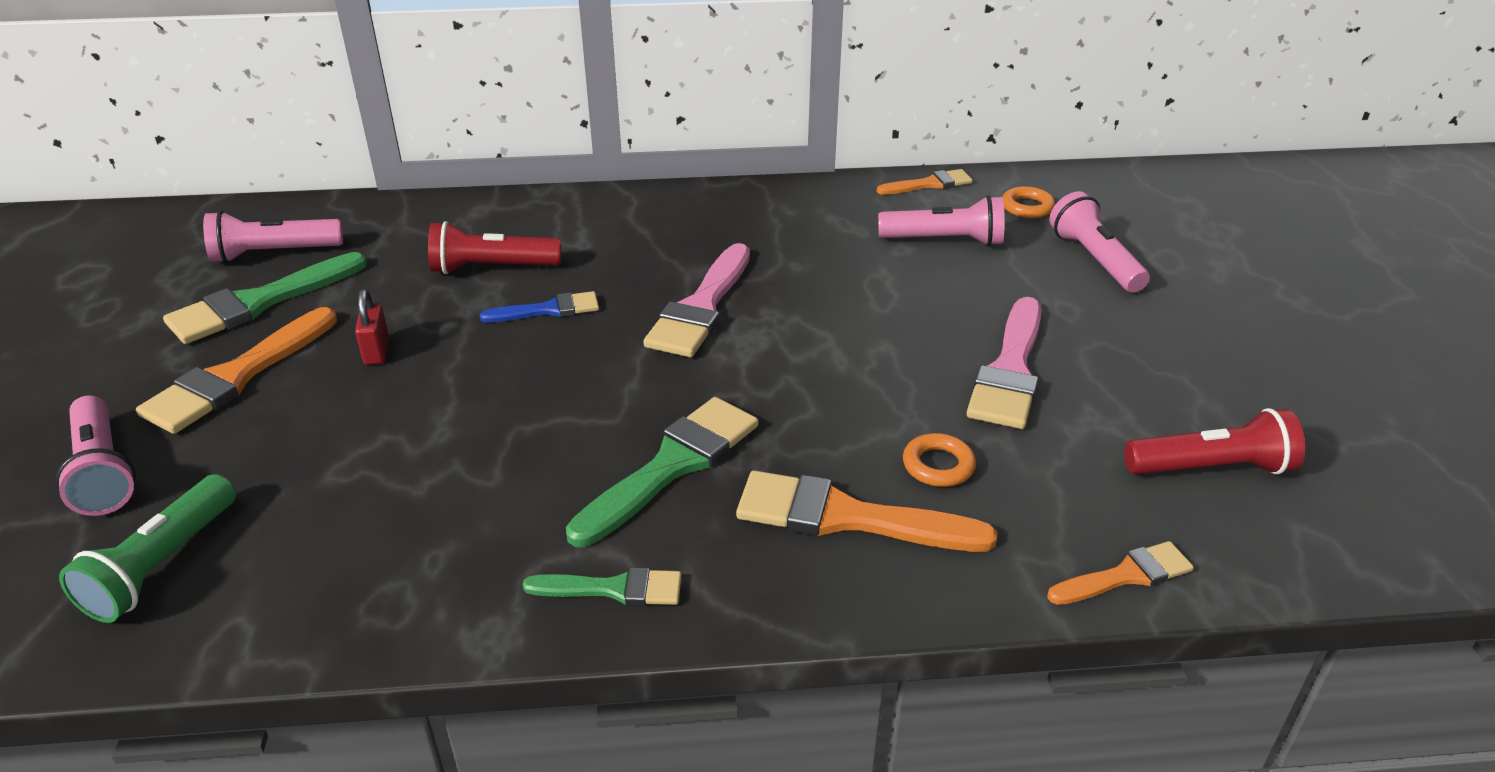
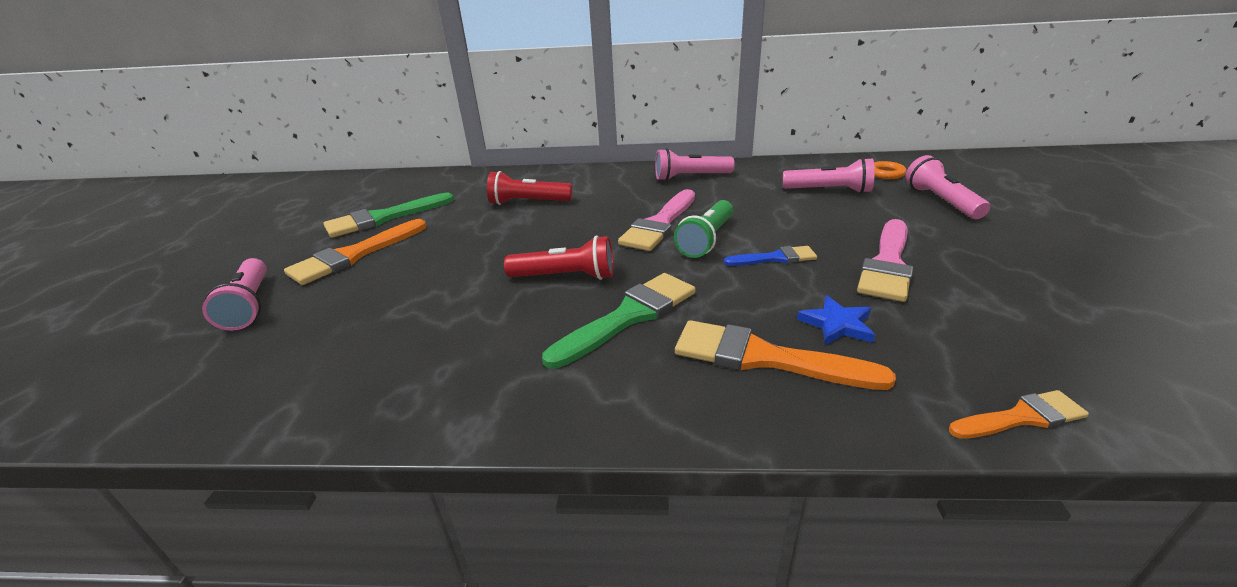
camera: 10 degrees right, 5 degrees down
(161, 565) = (256, 365): green flashlight -> green flashlight (706, 240)
(273, 253) = (401, 195): pink flashlight -> pink flashlight (690, 177)
(377, 351) = (444, 244): red padlock -> none
(548, 310) = (559, 224): blue brush -> blue brush (775, 258)
(614, 589) = (572, 400): green brush -> none
(929, 184) = (815, 162): orange brush -> none
(938, 465) = (837, 324): orange ring -> blue star
(1212, 468) = (1078, 336): red flashlight -> red flashlight (566, 277)

